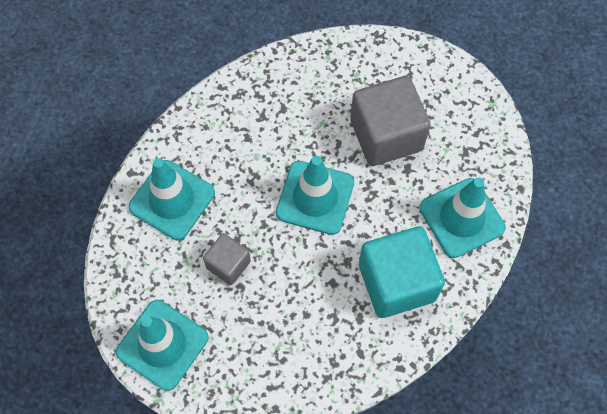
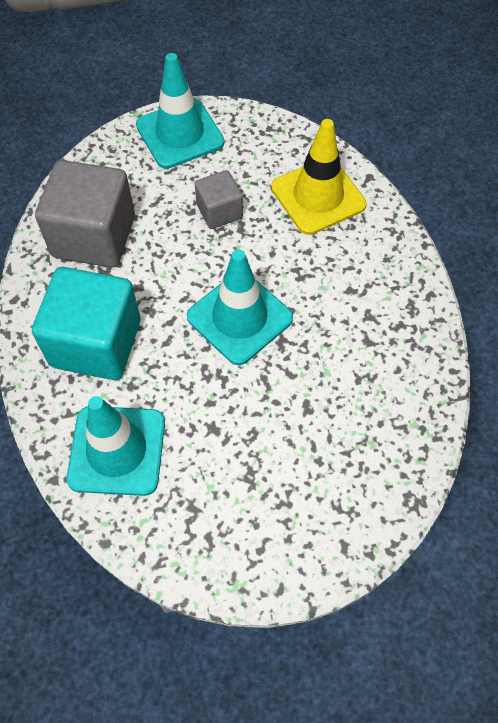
camera: 120 degrees right, 5 degrees down
(172, 200) = (318, 196): turquoise traffic cone -> yellow traffic cone
(386, 135) = (270, 430): grey cube -> grey cube (94, 236)

